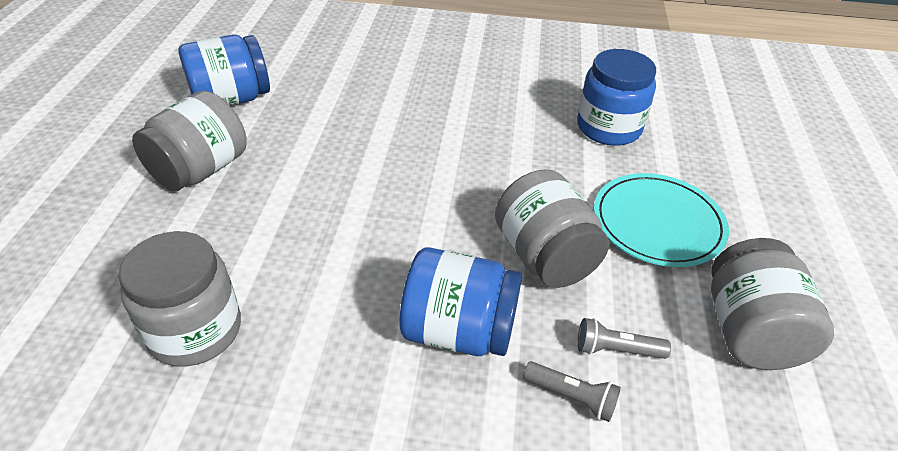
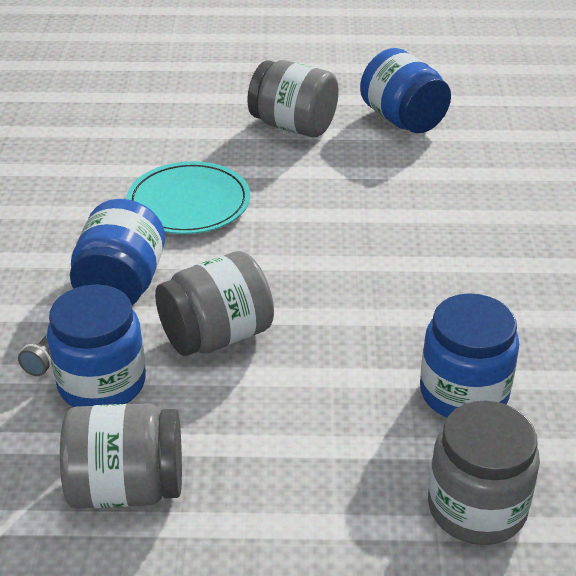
camera: 85 degrees right, 5 degrees down
(195, 330) = (118, 161): grey jar -> grey jar (476, 507)
(616, 350) = (102, 383): grey flashlight -> blue jar
(658, 223) = (284, 427): turquoise plate -> turquoise plate (189, 203)

